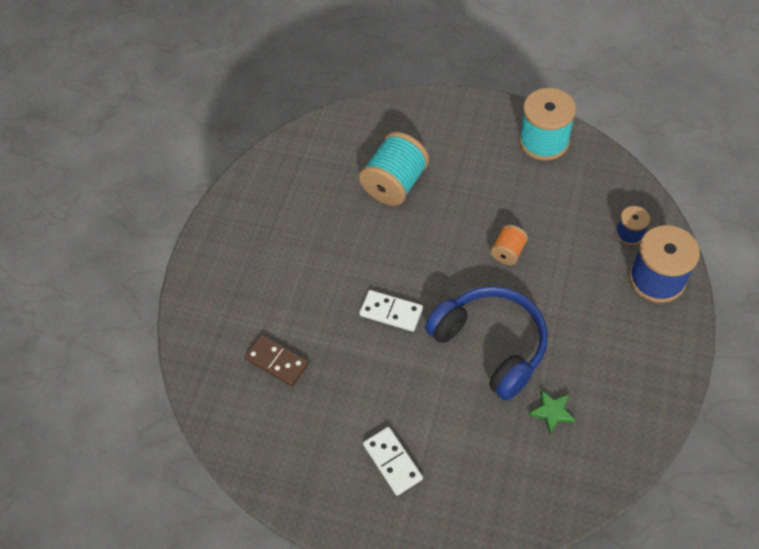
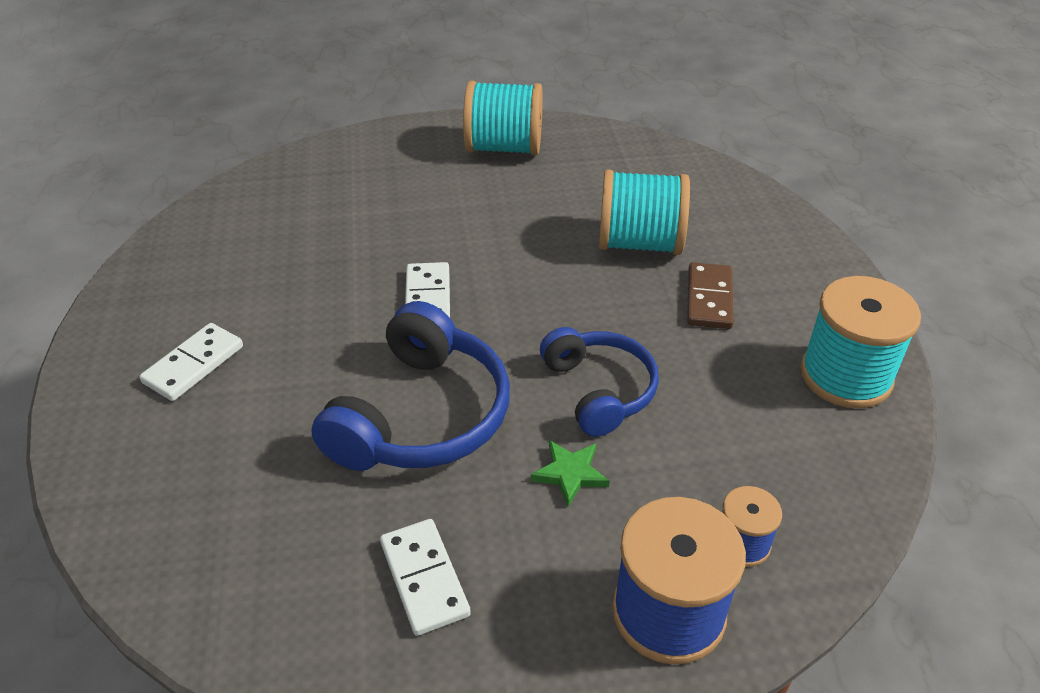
camera: 60 degrees right, 15 degrees down
(252, 218) = (504, 148): none -> turquoise spool
(276, 361) = (310, 224): brown domino -> brown domino (709, 299)
(508, 252) = (599, 390): orange spool -> blue headphones
(552, 412) = (328, 523): green star -> green star (570, 474)
(603, 375) = (424, 578): none -> white domino

